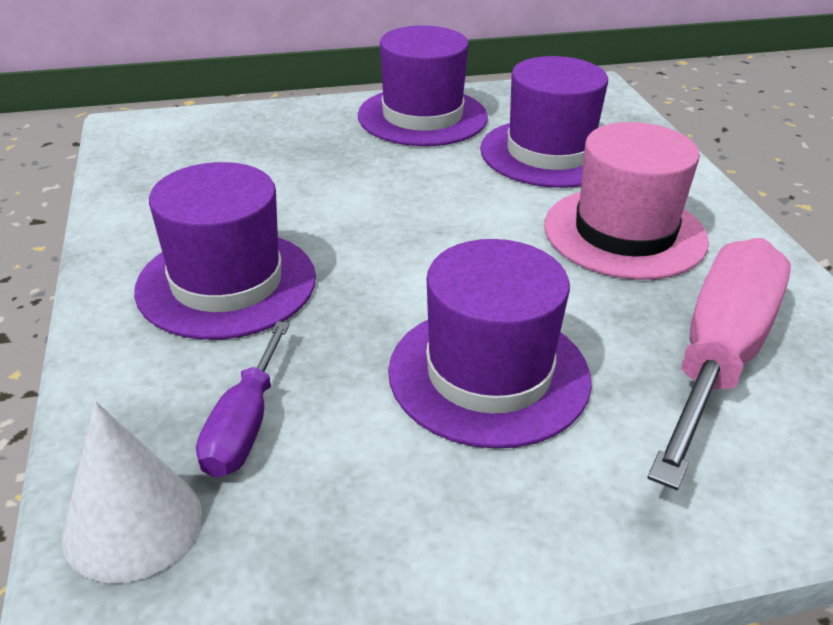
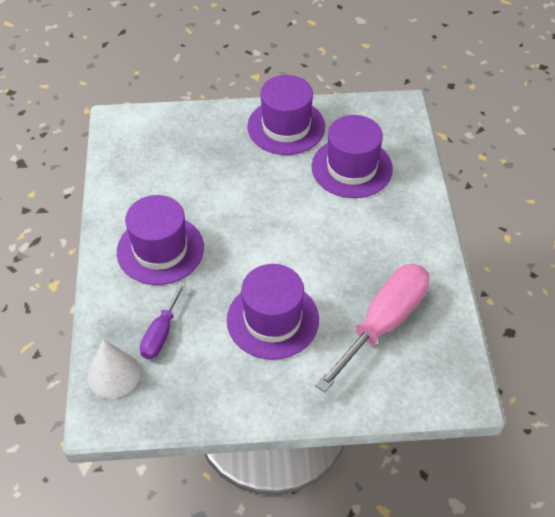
camera: 10 degrees right, 15 degrees up
(624, 233) = (370, 236): pink hat -> none

